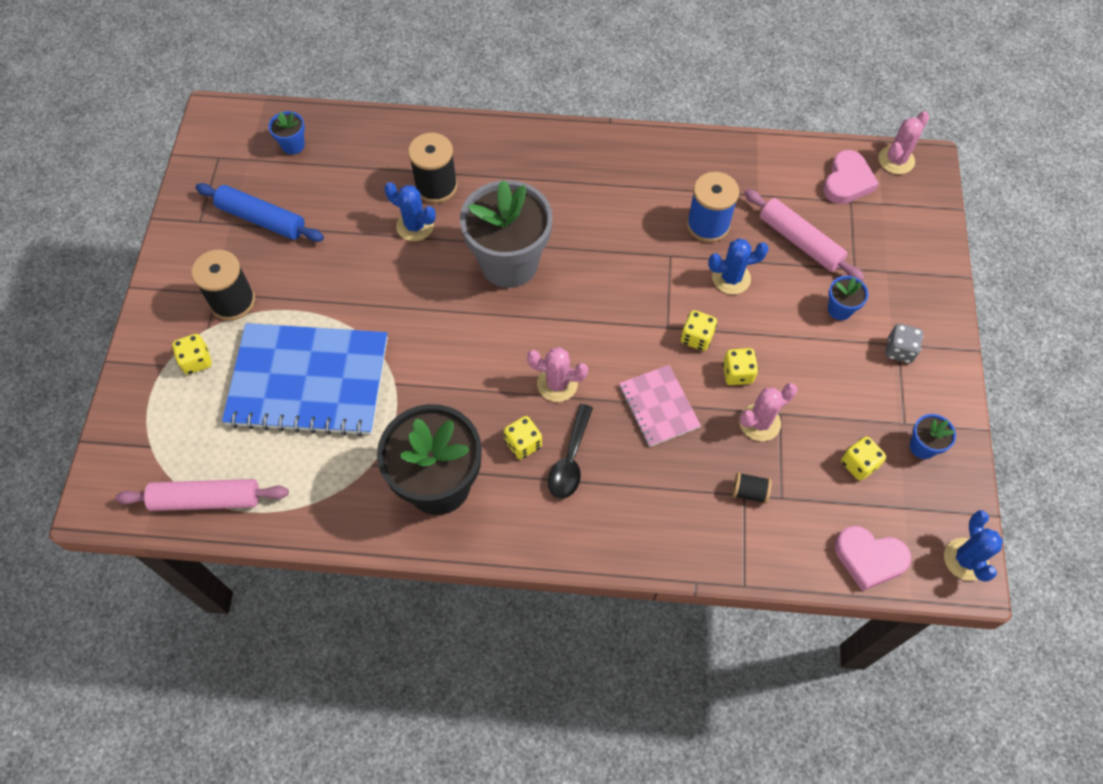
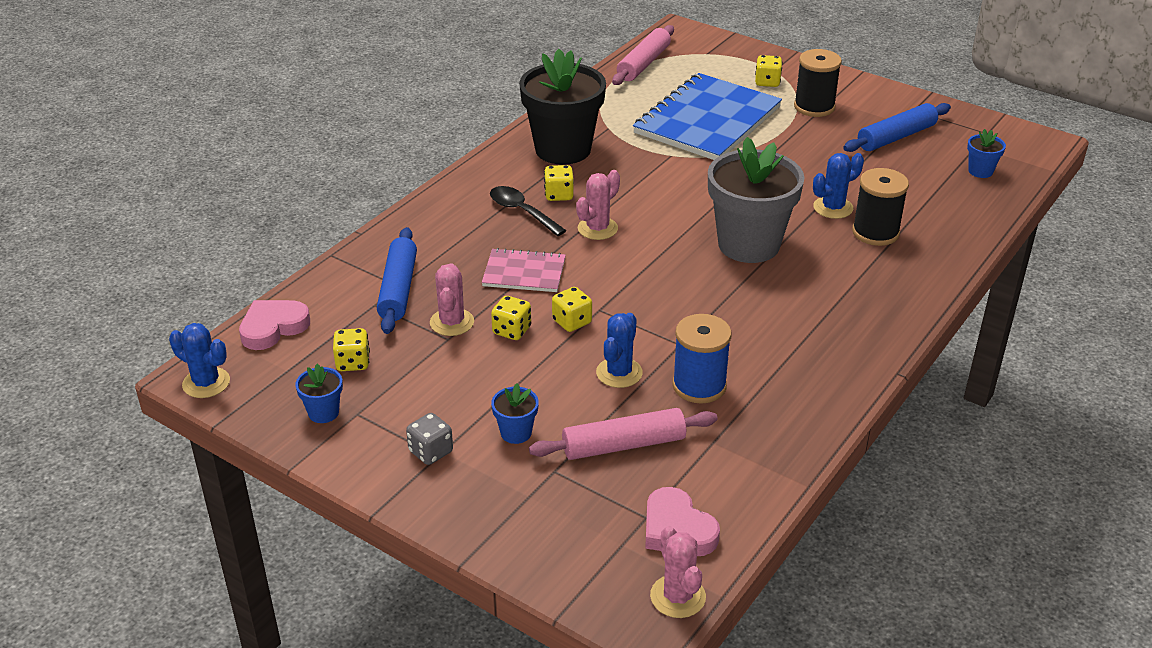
camera: 120 degrees right, 25 degrees down
(749, 492) = (398, 289): black spool -> blue rolling pin

